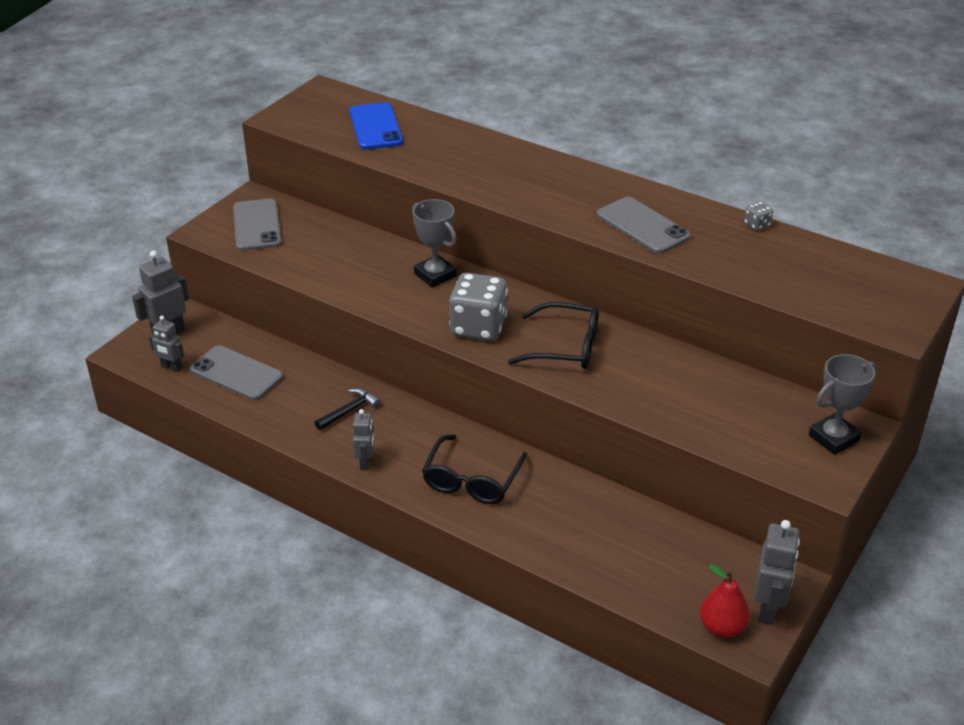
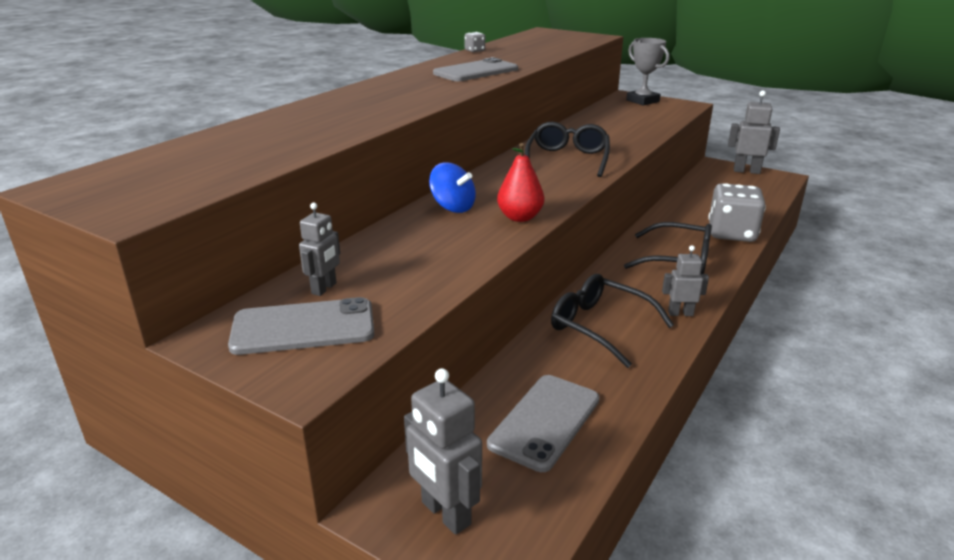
camera: 90 degrees left, 10 degrees down
(171, 367) = (539, 496): grey robot -> grey robot (324, 288)
(349, 411) = (600, 327): black hammer -> black glasses
(375, 127) = (219, 154): blue phone -> none
(435, 275) = (453, 207): grey trophy -> blue spinning top
(478, 327) = (545, 189): grey dice -> grey dice (731, 233)
(722, 627) = (773, 183): red pear -> red pear (520, 217)

